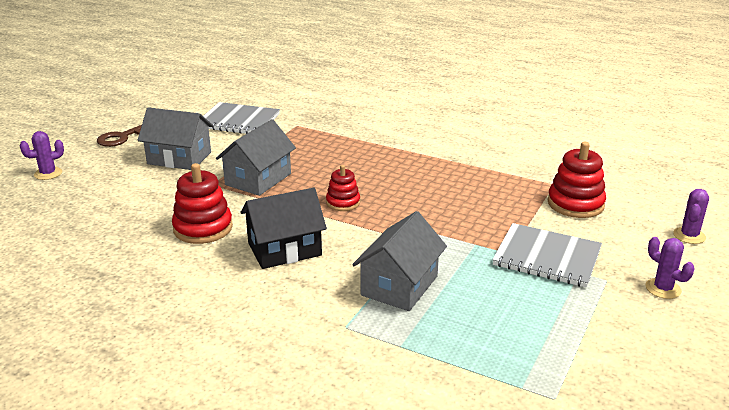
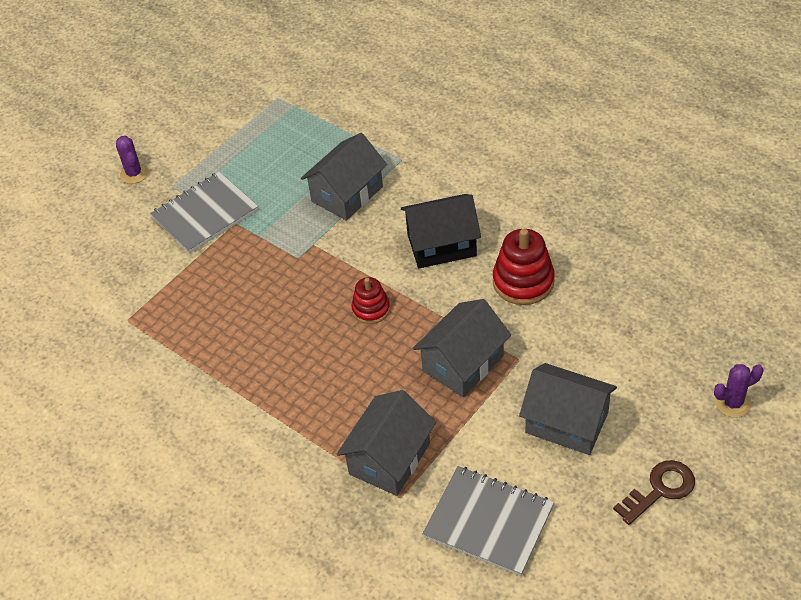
camera: 165 degrees left, 20 degrees up
(307, 137) = (389, 458): none -> grey house
(547, 257) = (205, 214): grey notebook -> grey notebook turned 75 degrees counterclockwise
(575, 204) = (128, 284): red stacking toy -> none
(689, 236) = (57, 229): purple cactus -> none

